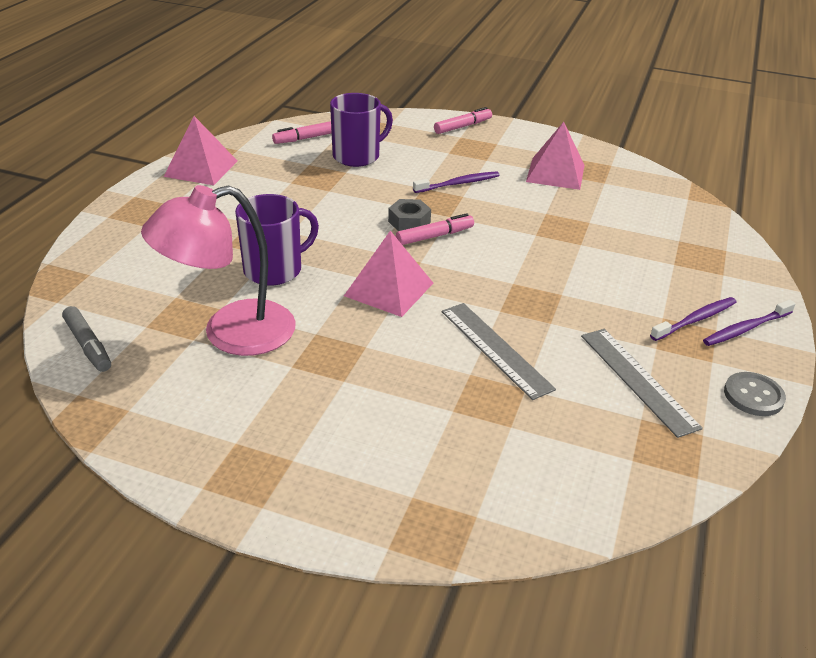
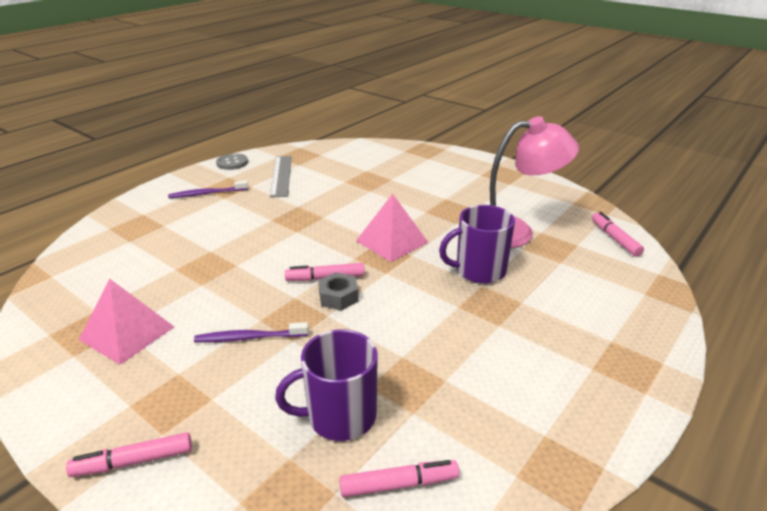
camera: 160 degrees left, 5 degrees down
(88, 345) = (615, 239): grey marker -> pink marker
(201, 168) = (568, 434): pink pyramid -> none
(495, 349) = (345, 198): grey ruler -> none
(745, 329) = (186, 185): purple toothbrush -> none

